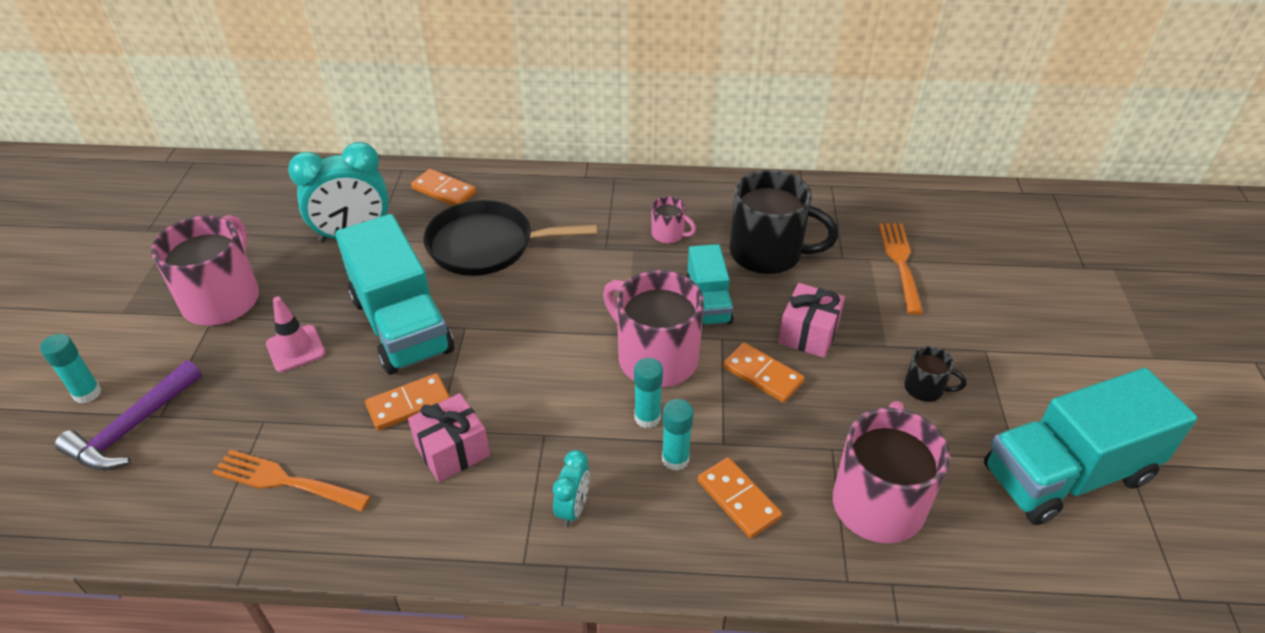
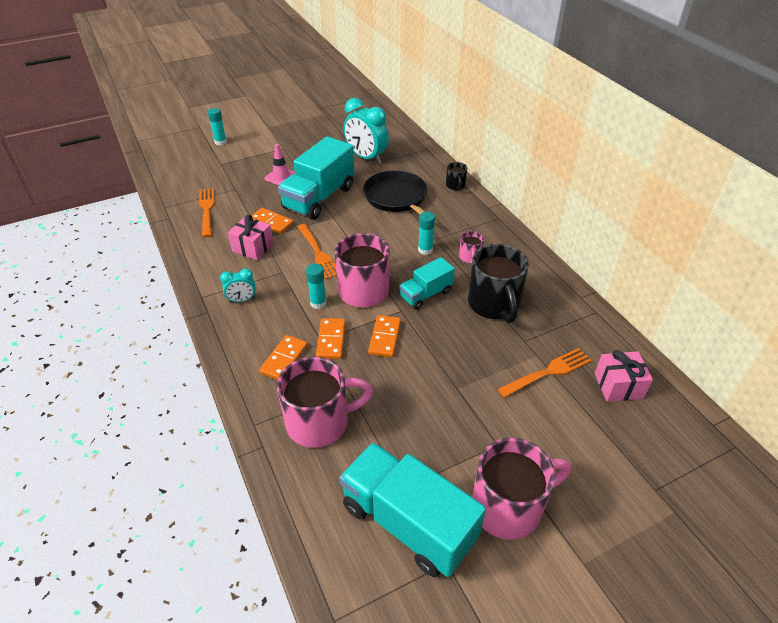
camera: 60 degrees right, 0 degrees up
(133, 428) = (210, 161): purple hammer -> none
(223, 299) = (295, 145): pink mug -> pink mug (508, 507)
(444, 191) = (424, 168): orange domino -> orange domino (331, 340)
(536, 376) = (318, 253): none -> orange fork
(675, 459) = (296, 324): turquoise glue stick -> turquoise glue stick (425, 250)
(808, 334) = (436, 347): pink gift -> pink gift (618, 385)
(925, 388) = (432, 420): black mug -> black mug (455, 185)

